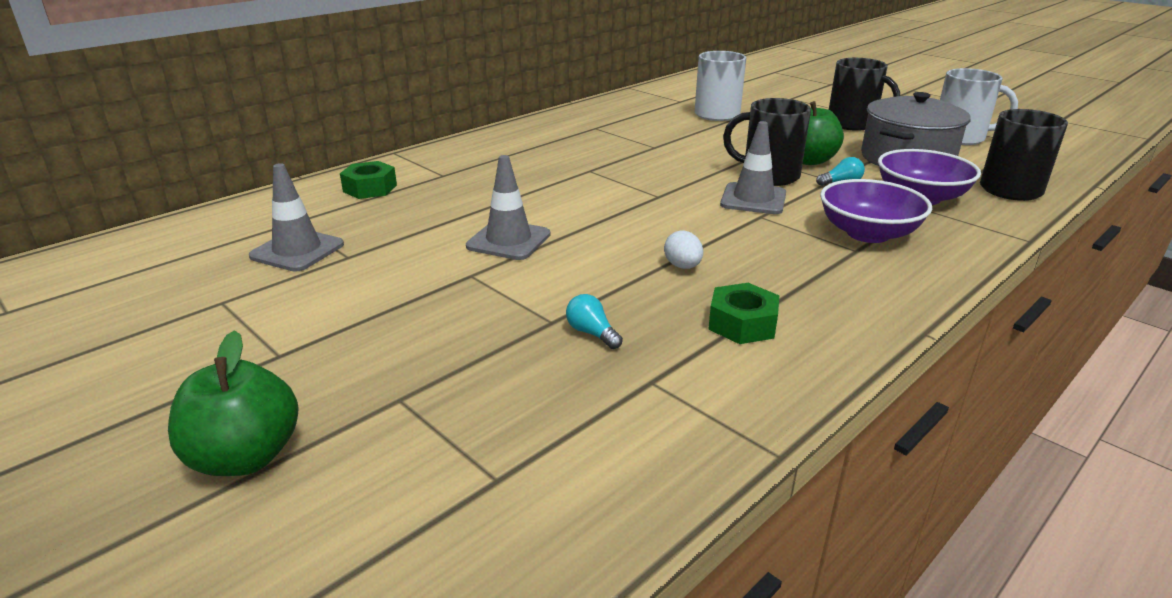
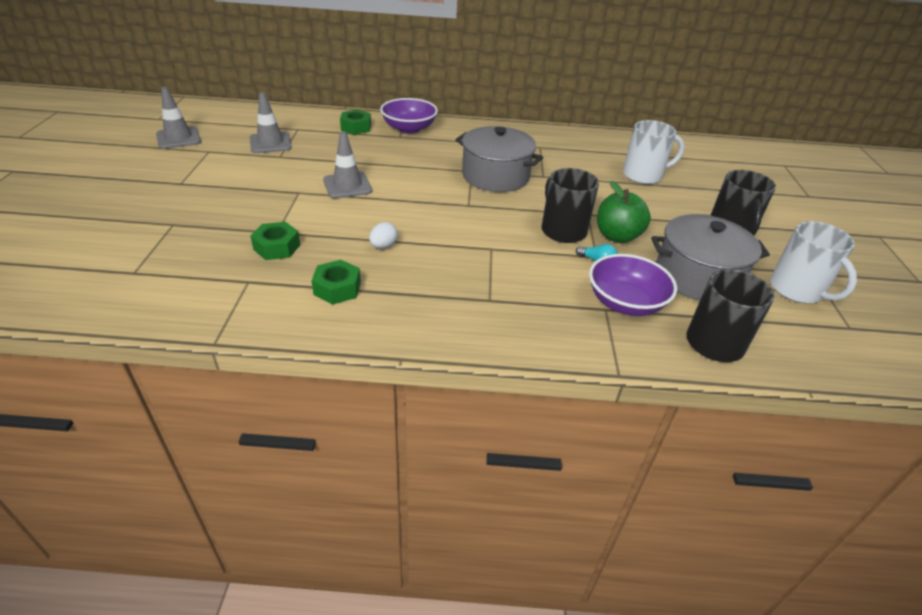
camera: 45 degrees right, 10 degrees up
(245, 457) = (105, 212): green apple -> none
(592, 333) = (277, 247): turquoise light bulb -> green nut
(620, 164) = (495, 176): none -> grey pot
(753, 199) = (513, 237): grey traffic cone -> grey traffic cone (178, 138)
(868, 233) = (523, 297): purple bowl -> purple bowl (409, 128)

